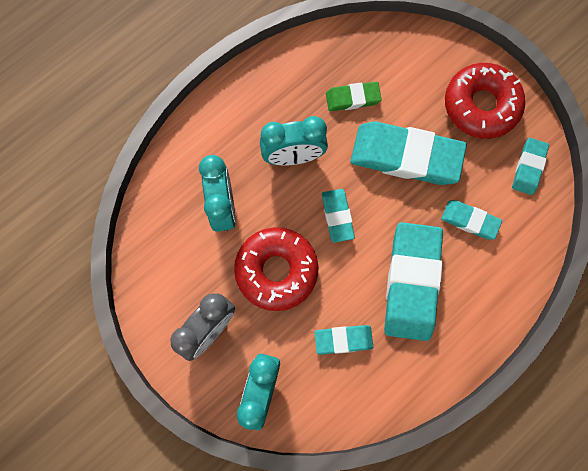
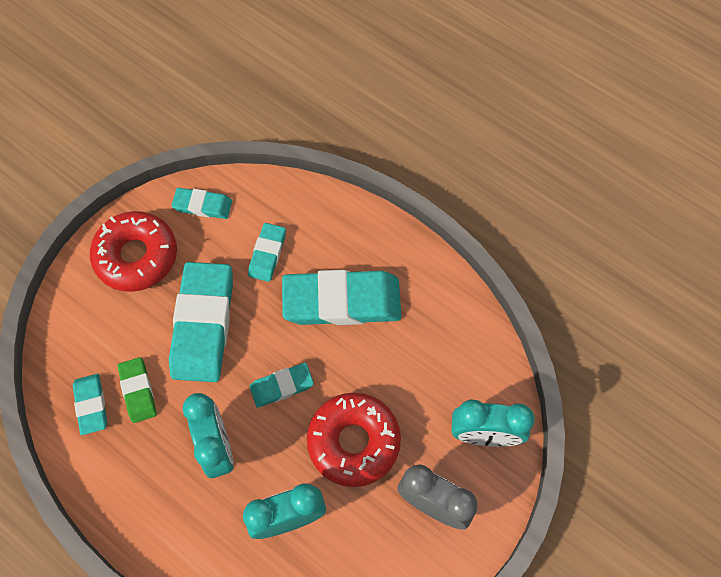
camera: 100 degrees left, 10 degrees down
(343, 340) = (414, 359): turquoise eraser -> turquoise eraser (91, 405)

